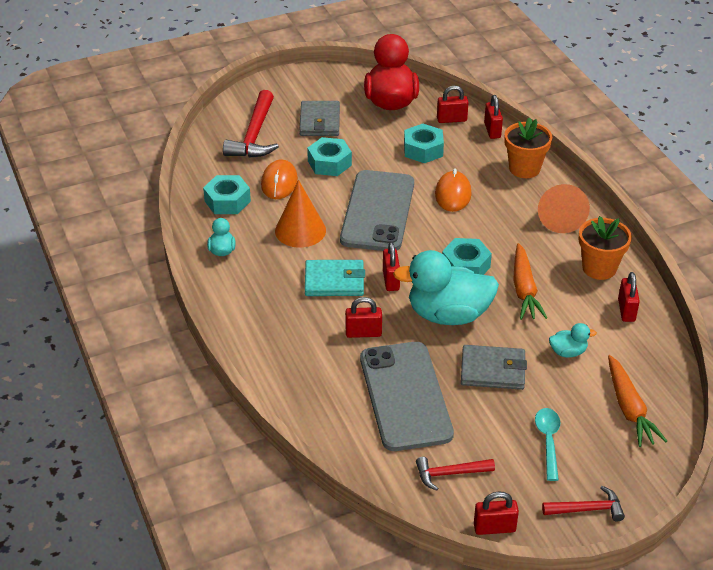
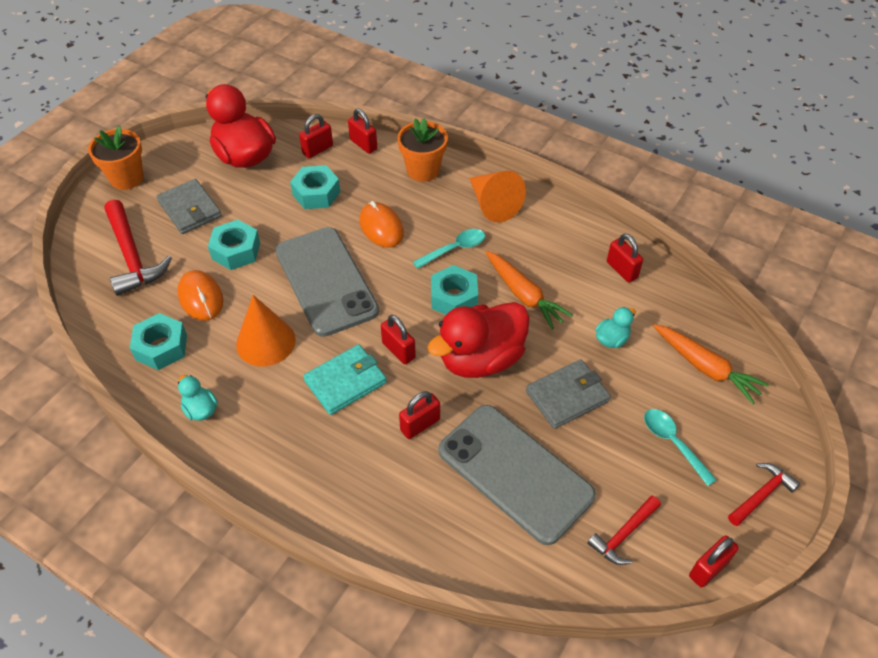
camera: 35 degrees left, 10 degrees up
(448, 315) = (481, 359): turquoise duck -> red duck
(498, 234) = (454, 249): none -> turquoise spoon
(599, 268) = (566, 239): orange flower pot -> orange flower pot (127, 178)

